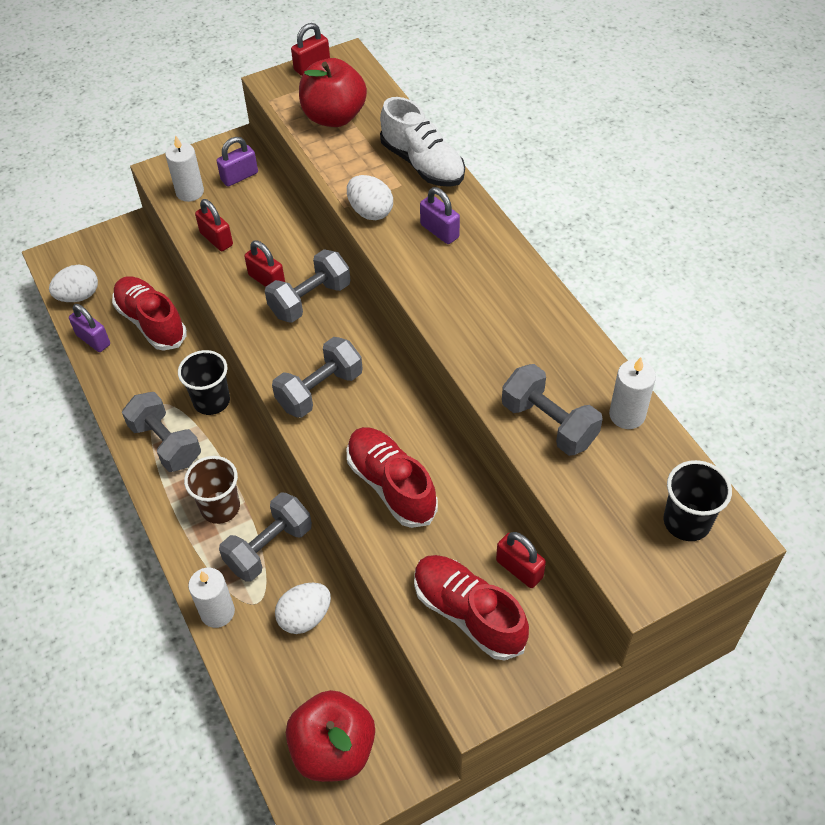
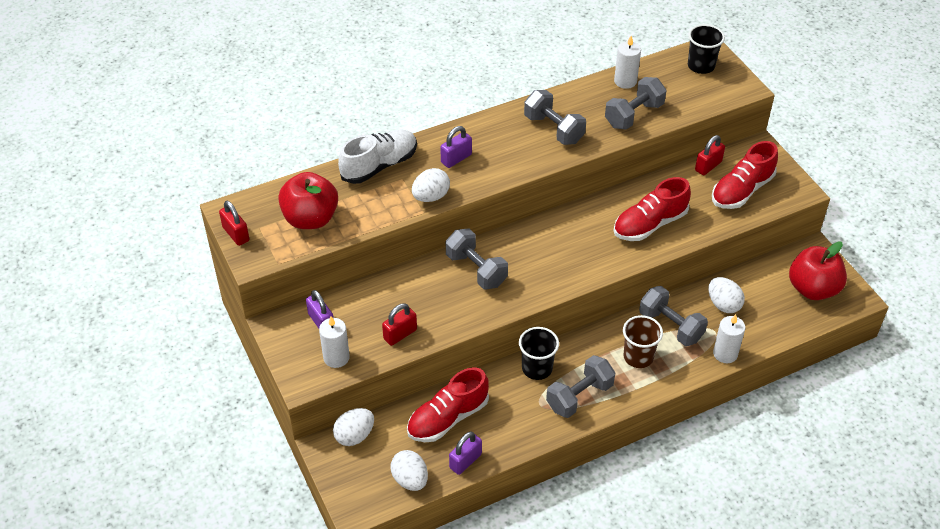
camera: 90 degrees left, 5 degrees down
(140, 249) = (354, 436): none -> white egg
(267, 280) = (452, 298): red padlock -> none
(320, 390) = (568, 263): grey dumbbell -> grey dumbbell (553, 129)

